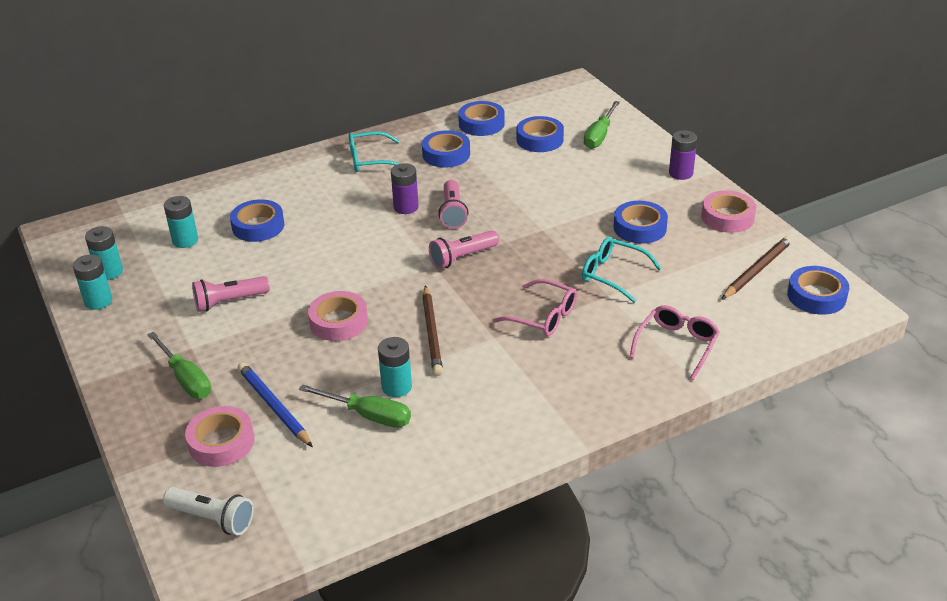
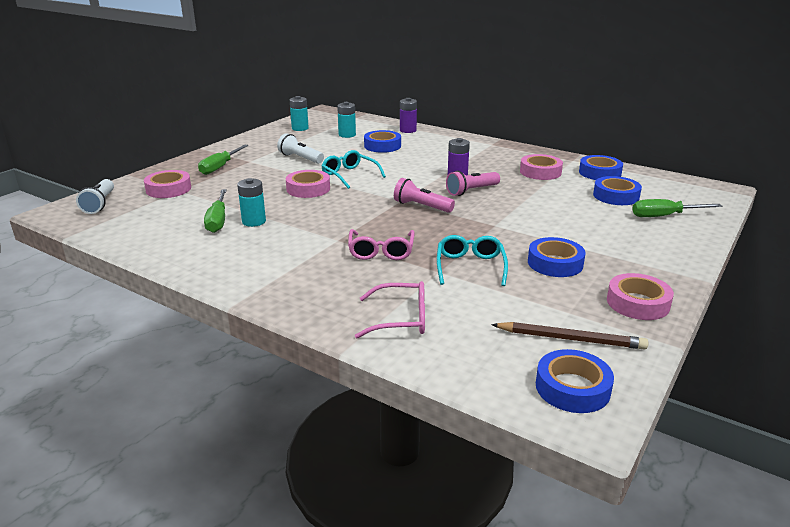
camera: 60 degrees right, 10 degrees down
(98, 301) = (272, 133): turquoise battery -> none
(229, 302) = (300, 158): pink flashlight -> white flashlight
(274, 406) = (209, 193): blue pencil -> none
(369, 160) = (496, 154): turquoise glasses -> turquoise glasses (349, 175)
(432, 333) = (322, 218): brown pencil -> none
(446, 154) = (540, 172): blue tape -> pink tape
(680, 173) = (671, 263): purple battery -> purple battery (408, 130)

